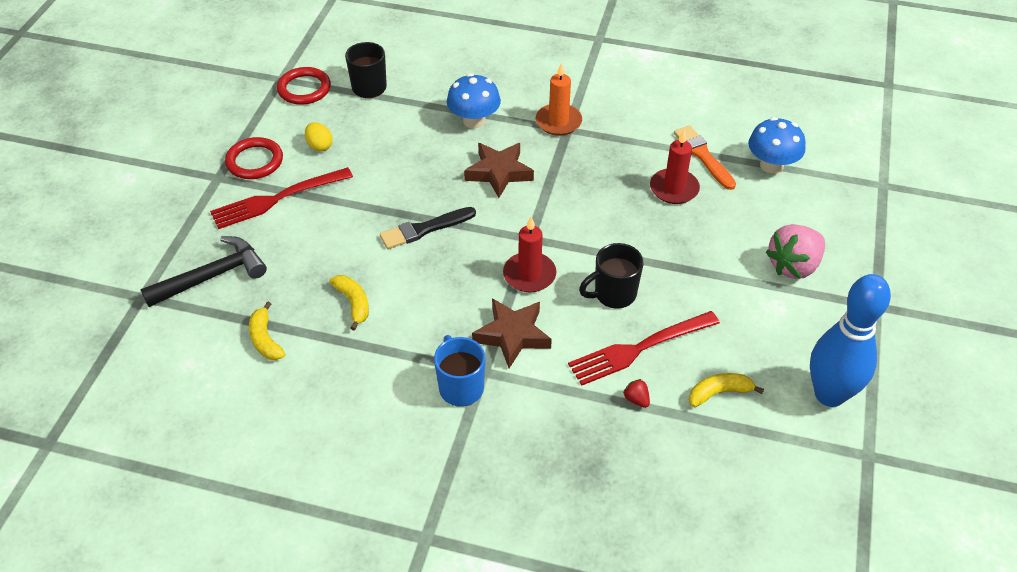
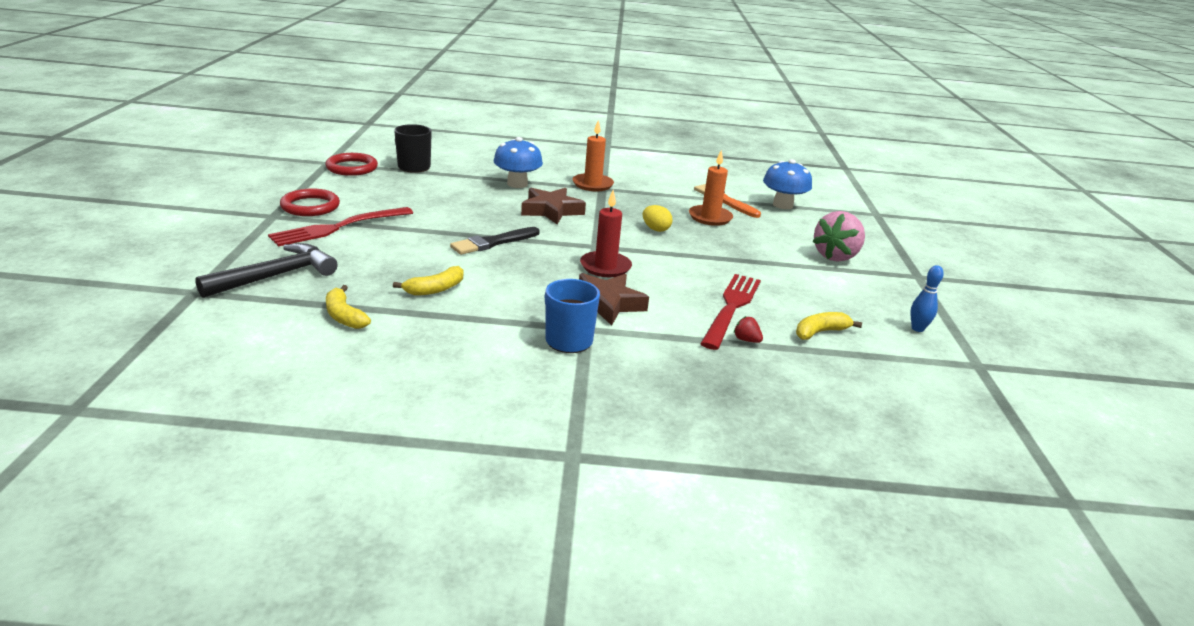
camera: 15 degrees left, 20 degrees down
(319, 146) = (374, 197): yellow egg -> yellow egg (655, 229)
(353, 303) = (435, 289): yellow banana -> yellow banana turned 90 degrees clockwise
(613, 294) = (689, 276): black mug -> none
(639, 348) = (731, 308): red fork -> red fork turned 150 degrees clockwise
(674, 189) = (710, 217): red candle -> orange candle
(829, 394) = (917, 329): blue bowling pin -> blue bowling pin, size x0.42

